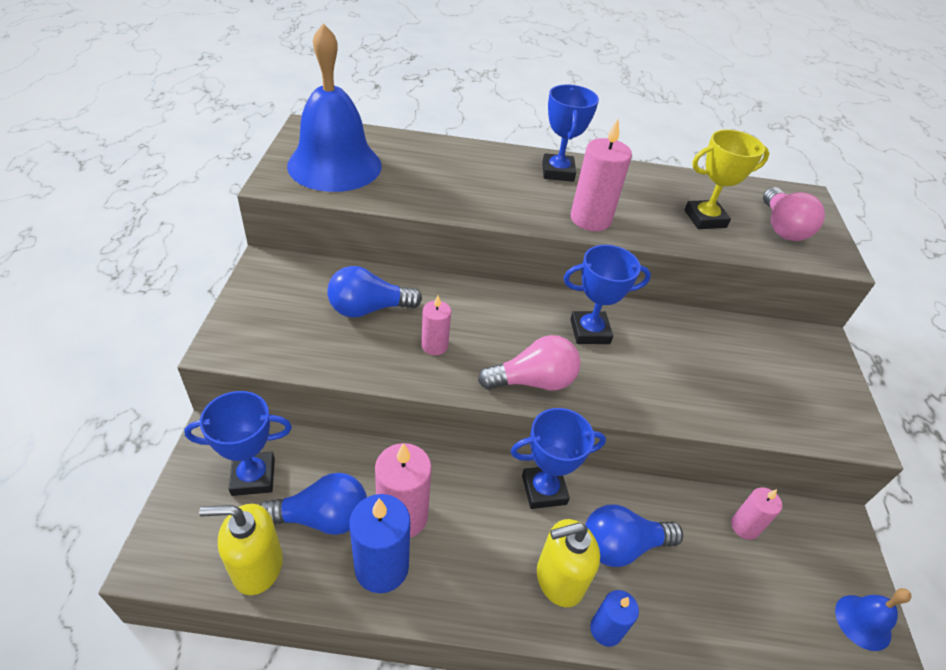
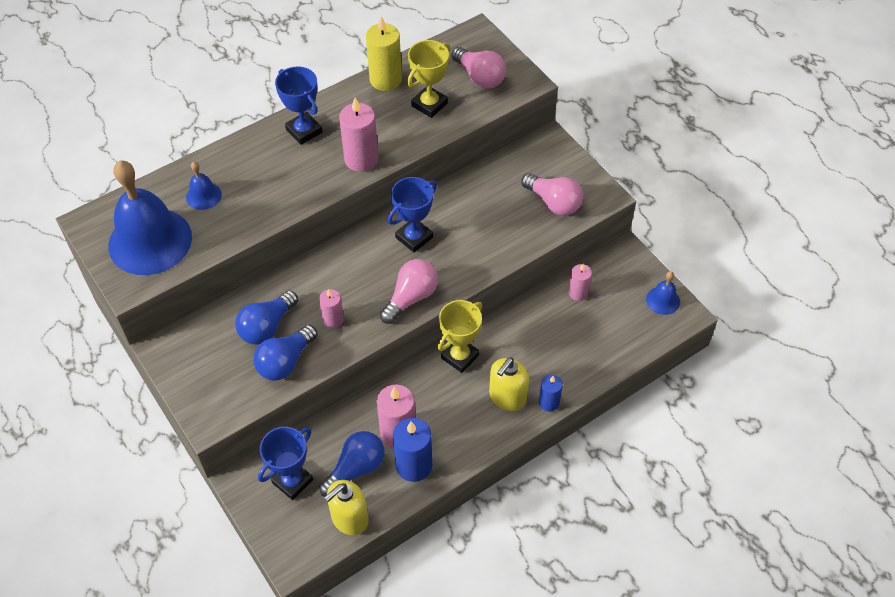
camera: 35 degrees left, 10 degrees up
(417, 163) = (203, 196): none -> blue bell
(544, 490) = (460, 356): blue trophy -> yellow trophy
(621, 546) = (524, 354): blue light bulb -> blue light bulb (285, 362)
(676, 180) = (385, 80): none -> yellow candle
(783, 401) = (553, 203): none -> pink light bulb

